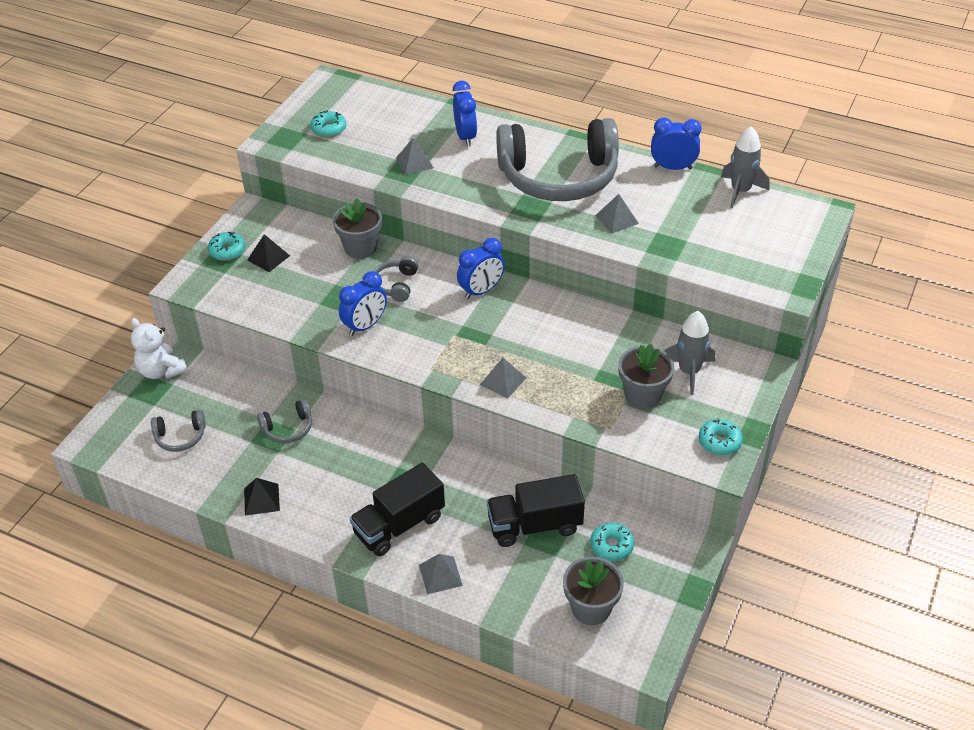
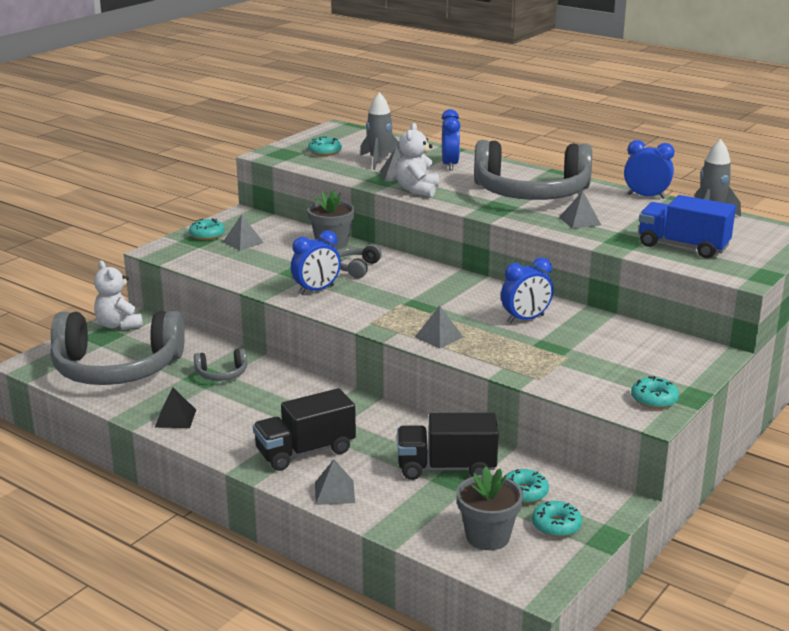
camera: 10 degrees right, 20 degrees down
(180, 437) = (116, 368): grey headphones -> grey headphones, size x2.47
(268, 258) = (243, 242): black pyramid -> grey pyramid
(443, 187) = (417, 190): none -> white teddy bear
(481, 291) = (438, 279): blue clock -> blue clock (525, 319)
(643, 395) = (580, 360): grey flower pot -> none
(648, 583) = (556, 525): none -> turquoise donut
(689, 372) = (634, 349): grey rocket -> grey rocket (379, 161)
(723, 248) = (683, 246): none -> blue truck

